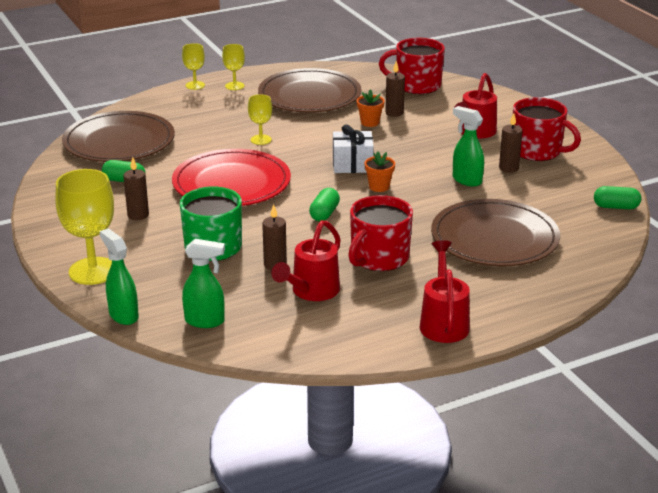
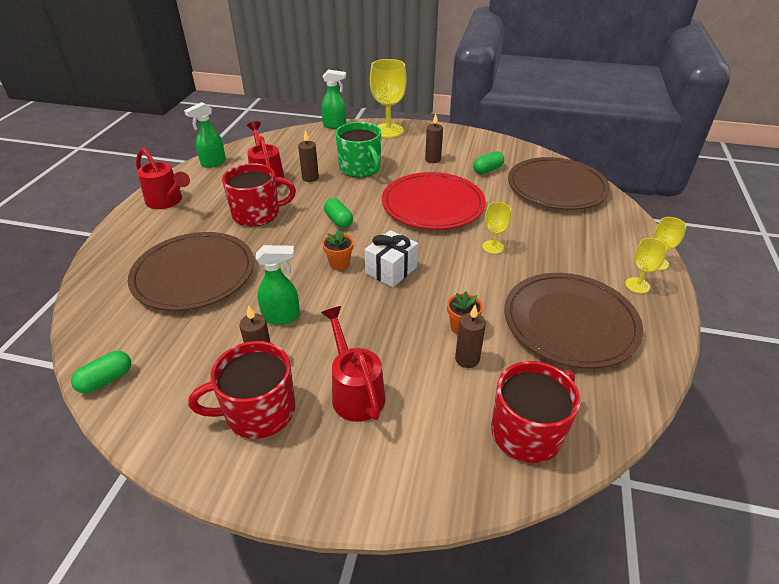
camera: 130 degrees right, 10 degrees up
(205, 321) = (295, 141): green spray bottle -> green spray bottle (213, 163)
(379, 258) = (257, 214): red mug -> red mug turned 90 degrees clockwise

